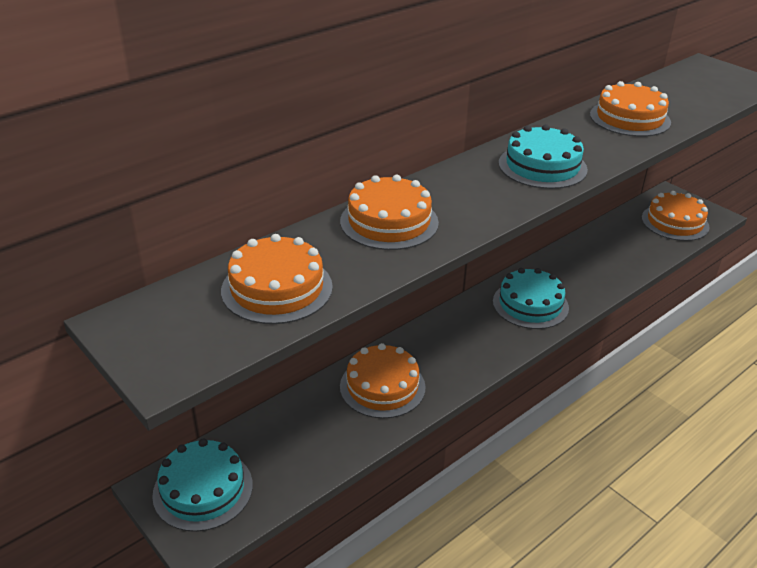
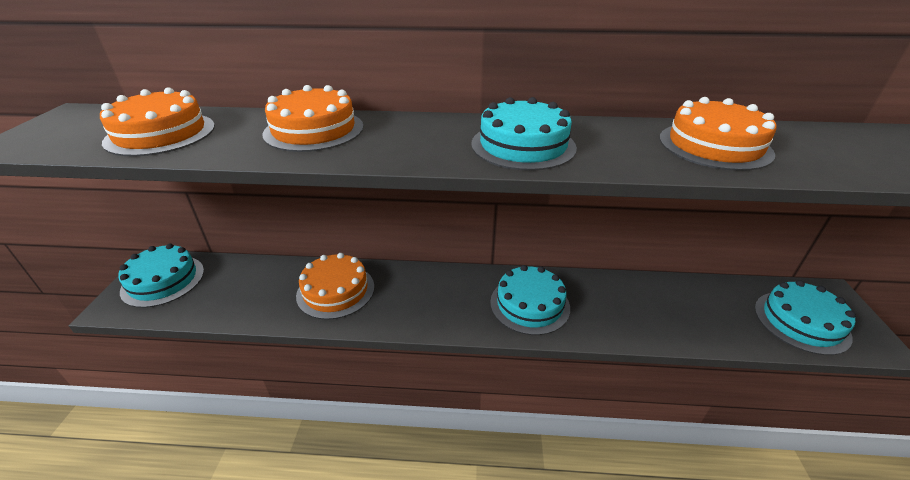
camera: 45 degrees right, 0 degrees up
(675, 222) = (801, 322): orange cake -> turquoise cake

